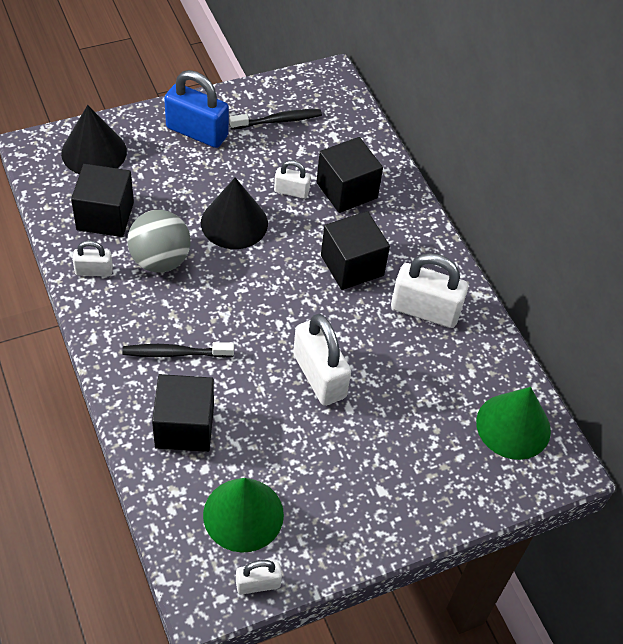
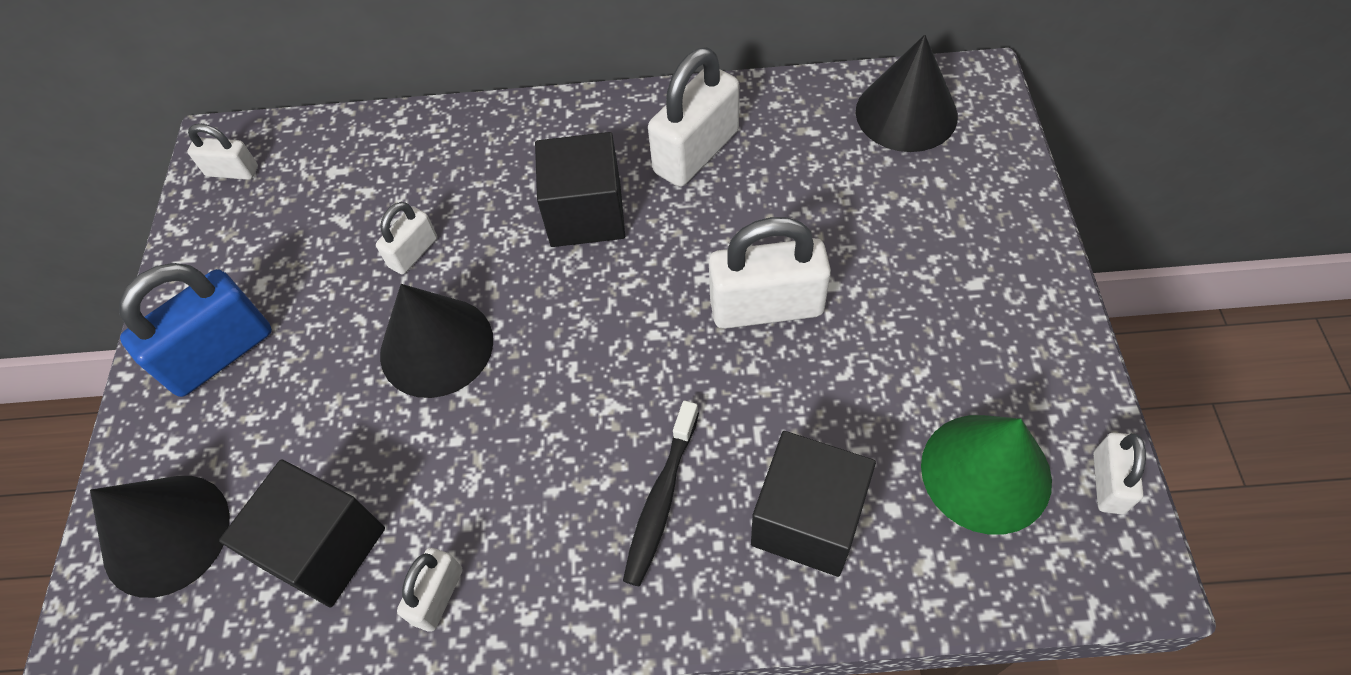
camera: 60 degrees left, 5 degrees up
(160, 260) = (463, 477): grey ball -> none
(278, 121) = (265, 233): black toothbrush -> none
(314, 90) = (232, 171): none -> white padlock
(346, 190) = (447, 183): black cube -> none
(513, 426) = (906, 113): green cone -> black cone

